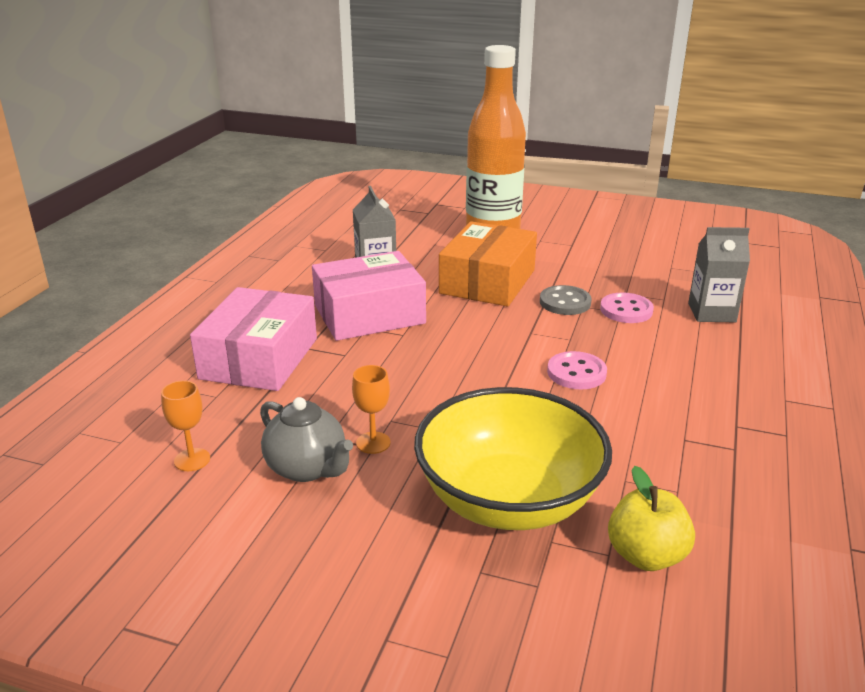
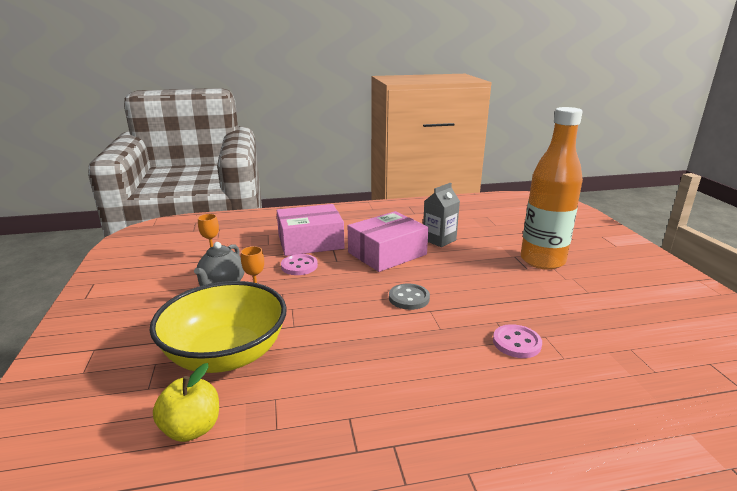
camera: 60 degrees right, 5 degrees down
(369, 314) = (387, 253): pink box -> pink box turned 75 degrees counterclockwise
(487, 281) = (478, 276): orange box -> none
(565, 302) = (491, 313): grey button -> grey button (409, 298)
(576, 373) = (395, 343): pink button -> pink button (299, 266)
(711, 313) = (577, 391): grey carton -> none

